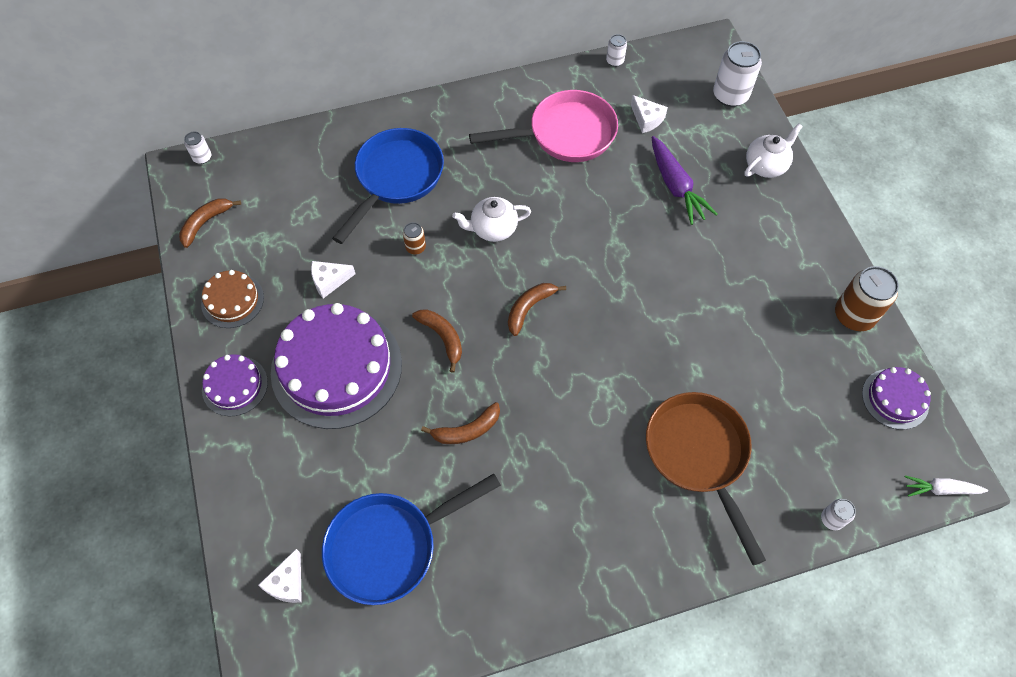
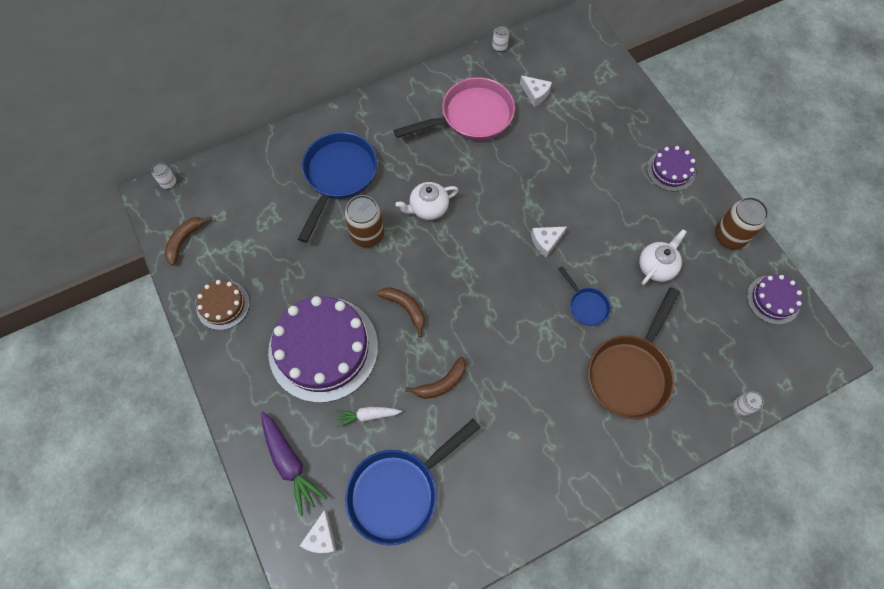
camera: 10 degrees left, 5 degrees up
(235, 386) = (241, 378): purple cake -> purple cake (671, 170)
(329, 281) = (301, 274): white cheese -> white cheese (546, 242)
(415, 247) = (367, 234): brown can -> brown can, size x1.98
(529, 308) = (471, 272): brown banana -> none
(660, 369) = (586, 305): none -> blue pan
(676, 187) = (570, 149): purple carrot -> purple carrot (290, 463)
(699, 456) = (630, 373): brown pan -> brown pan turned 120 degrees counterclockwise
(730, 95) = (599, 63): white can -> none
(766, 165) = (638, 120): white teapot -> white teapot (656, 266)
(940, 489) = (820, 367): white carrot -> white carrot (368, 415)

